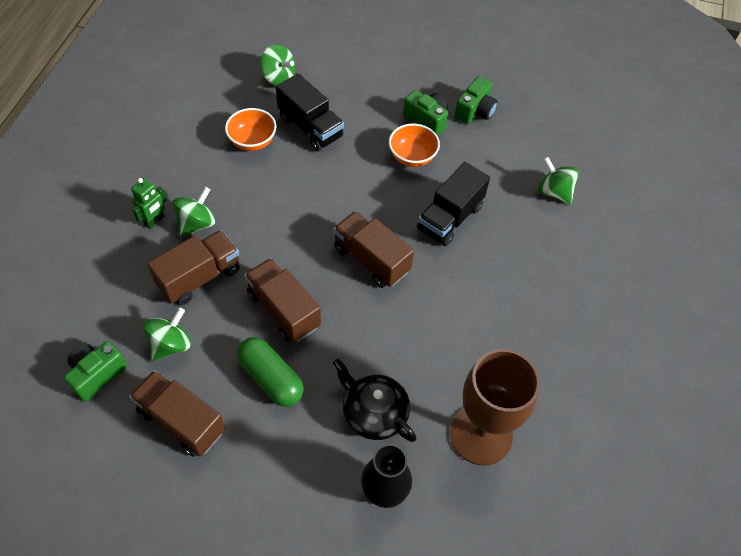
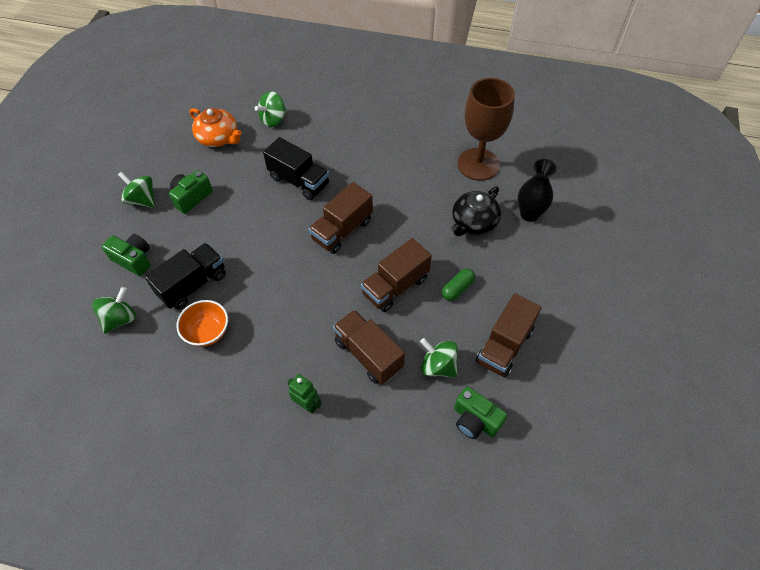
camera: 90 degrees left, 0 degrees up
(197, 223) = (309, 366): green spinning top -> green spinning top (142, 200)
(271, 378) = (457, 288): green capsule -> green capsule, size x0.63
(412, 157) = (233, 206): orange bowl -> none
(475, 111) = (183, 165): green camera -> green camera (133, 260)
(518, 140) = (218, 138): none -> orange teapot

